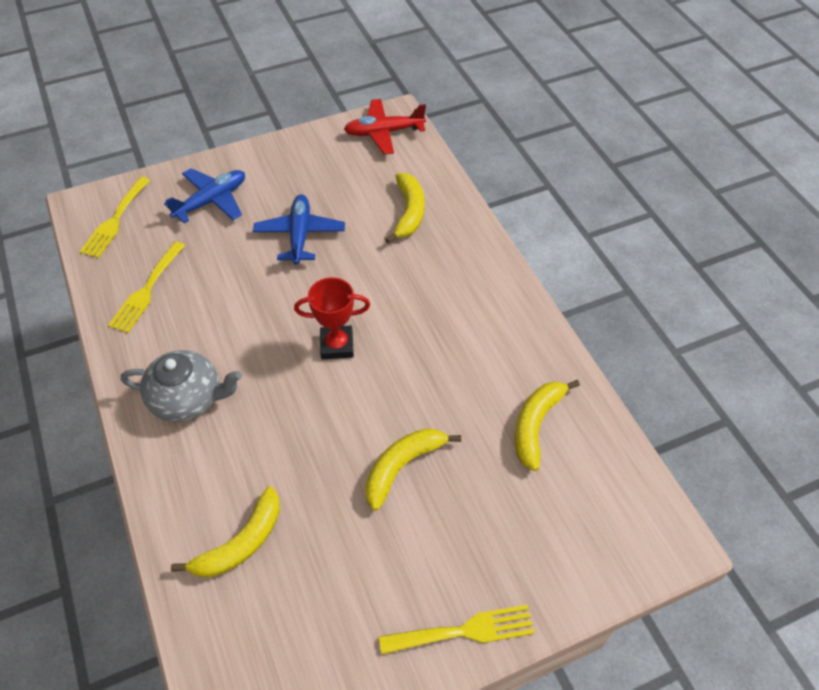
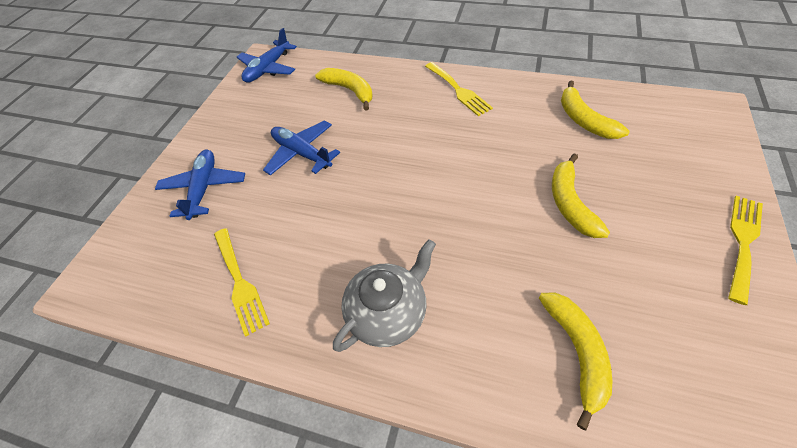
camera: 45 degrees left, 0 degrees up
(115, 221) = (136, 267): yellow fork -> yellow fork (458, 90)
(337, 345) = (426, 184): red trophy -> none
(384, 132) = (268, 68): red plane -> blue plane

